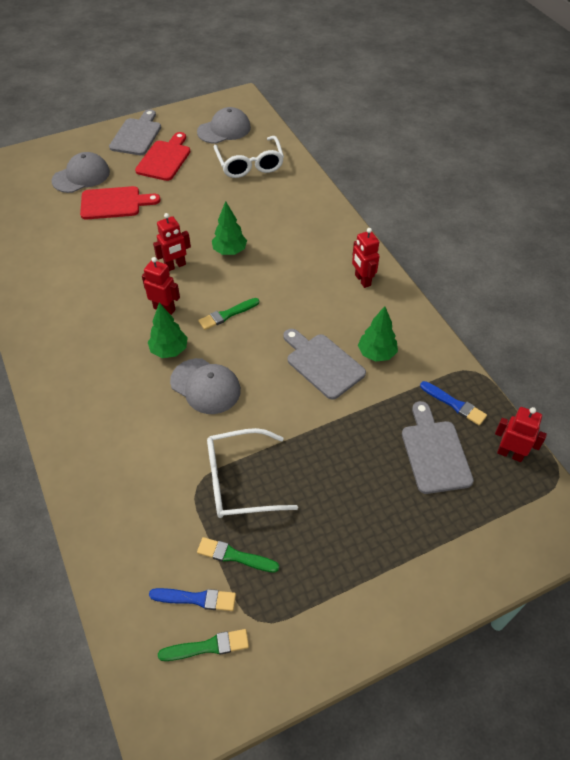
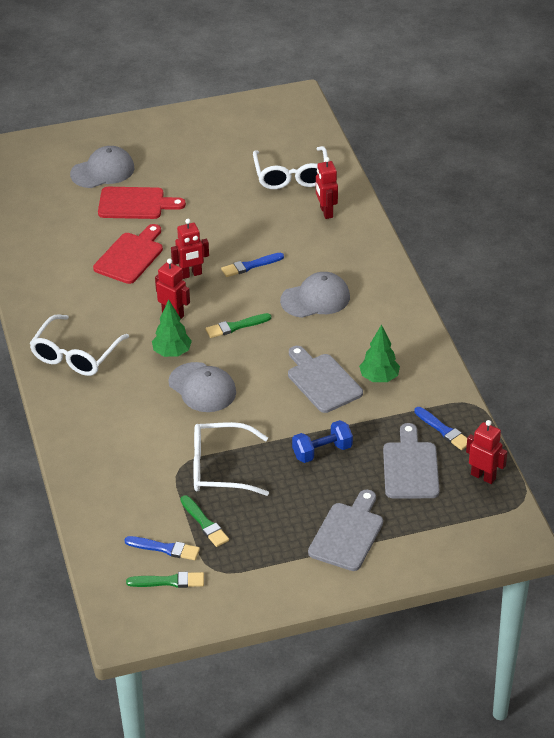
camera: 10 degrees right, 10 degrees down
(72, 365) = (75, 355): none -> white glasses
(137, 135) = (170, 130): grey cutting board -> grey cutting board (348, 534)
(165, 159) = (197, 160): red cutting board -> red cutting board (130, 256)
(224, 129) = (270, 133): grey cap -> grey cap (315, 299)
(230, 251) = (250, 265): green tree -> blue brush
(235, 556) = (204, 523): green brush -> green brush turned 150 degrees counterclockwise
(341, 446) = (322, 451): none -> blue dumbbell
(362, 280) = (384, 308): red robot -> red robot (326, 212)

